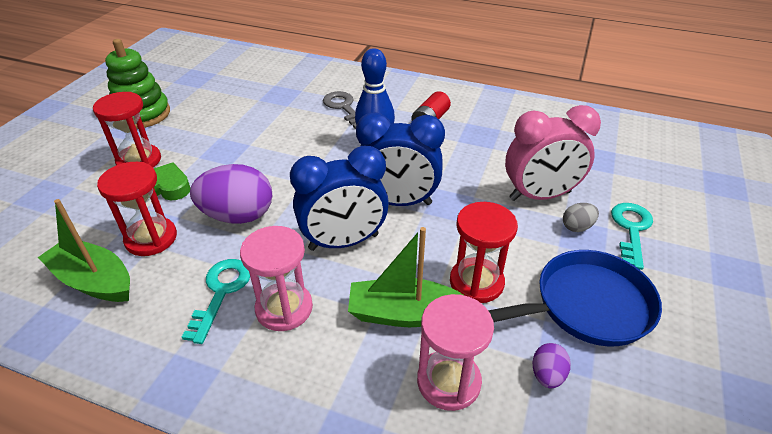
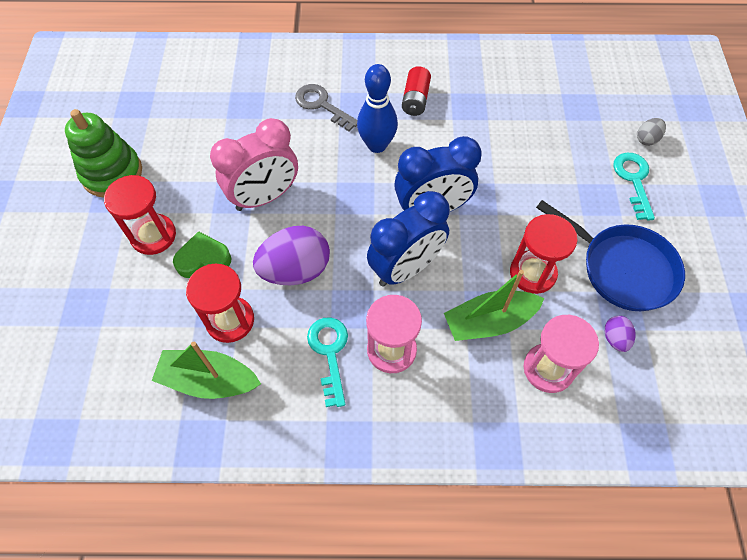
camera: 20 degrees left, 20 degrees up
(540, 196) = (549, 165): pink clock -> pink clock (264, 197)
(577, 227) = (591, 191): grey egg -> grey egg (647, 139)
(585, 306) = (622, 268): blue pan -> blue pan turned 75 degrees clockwise

